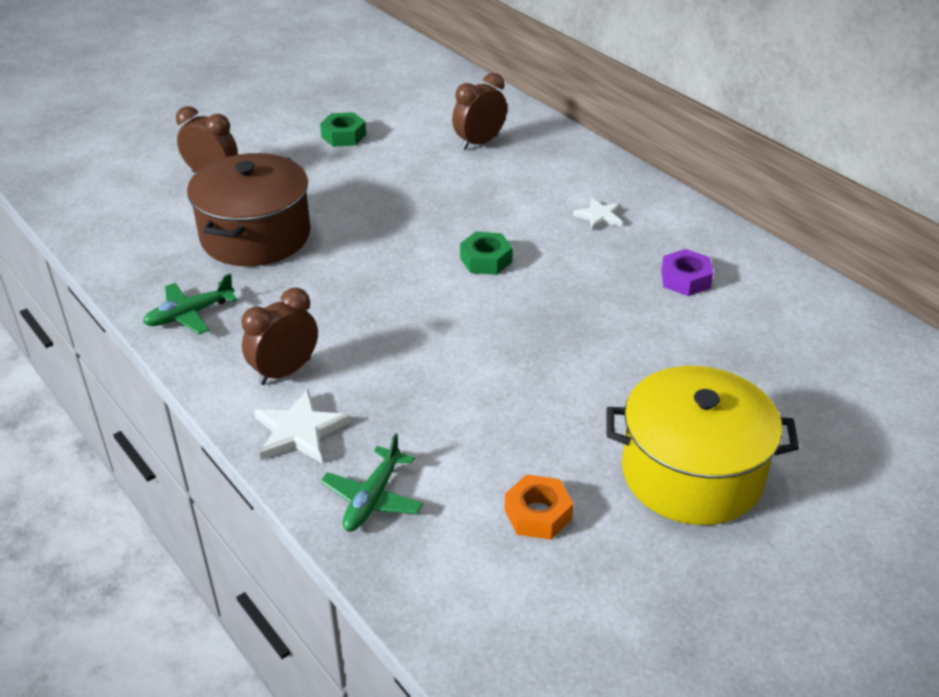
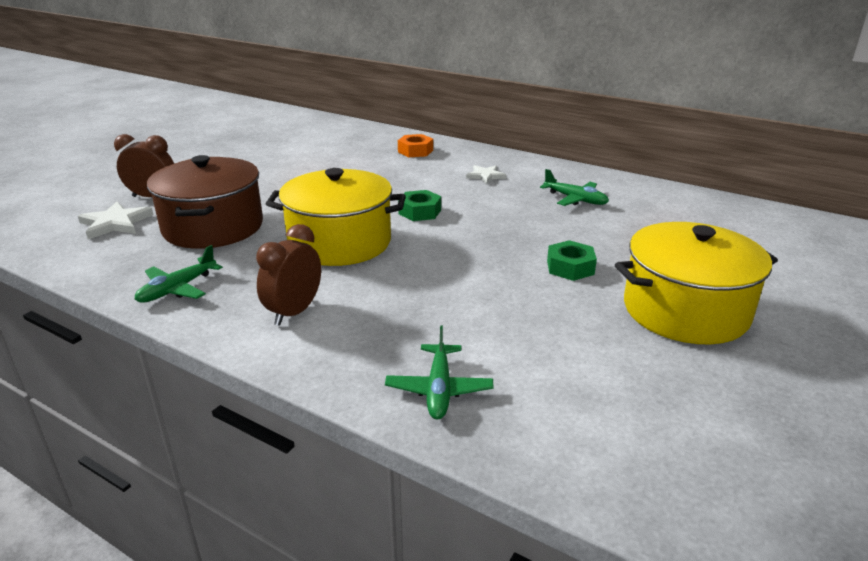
camera: 20 degrees left, 10 degrees down
(299, 431) = (335, 353): white star -> white star (115, 223)
(343, 136) = (255, 160): green nut -> green nut (570, 267)
(374, 287) = (340, 242): none -> yellow pot
(479, 143) = (366, 150): brown clock -> none
(537, 514) = (592, 366): orange nut -> orange nut (415, 151)
(685, 279) = (575, 199): purple nut -> green plane

